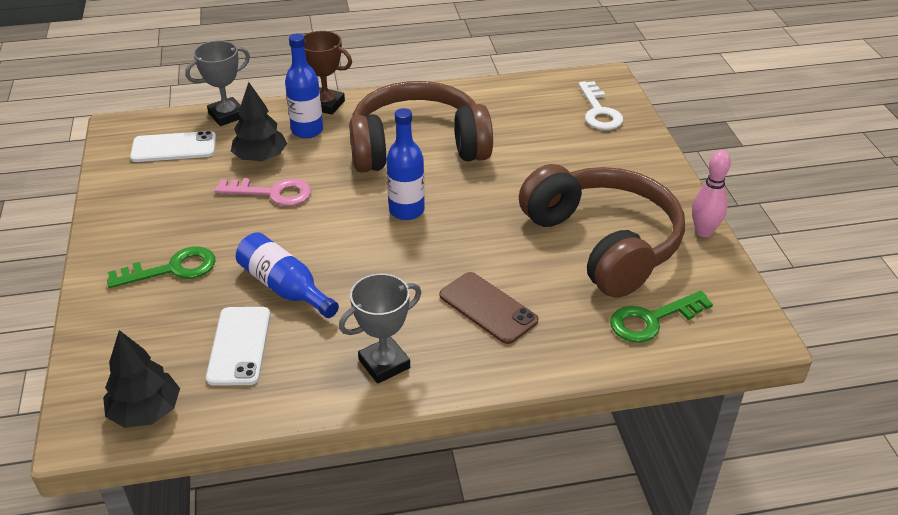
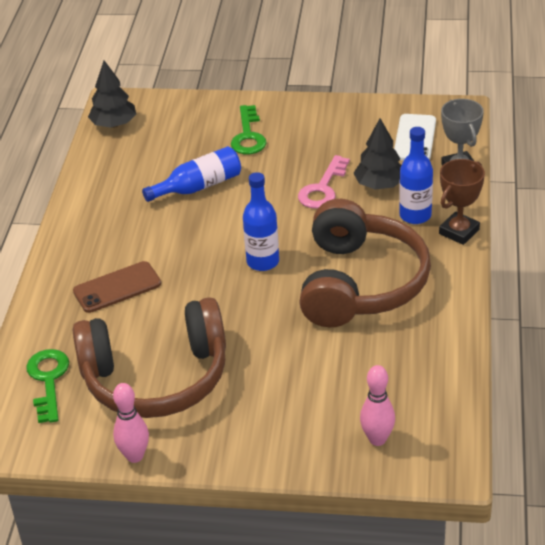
camera: 110 degrees right, 0 degrees up
(239, 346) = (149, 163): white phone -> none
(384, 364) = (92, 226): grey trophy -> none
(599, 111) = (377, 439): white key -> pink bowling pin

